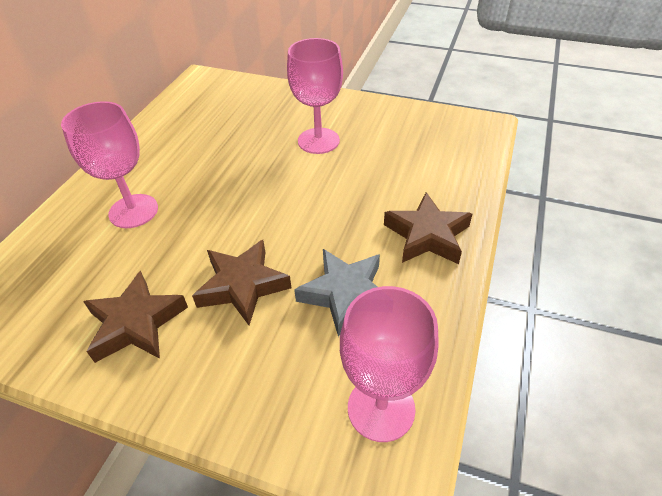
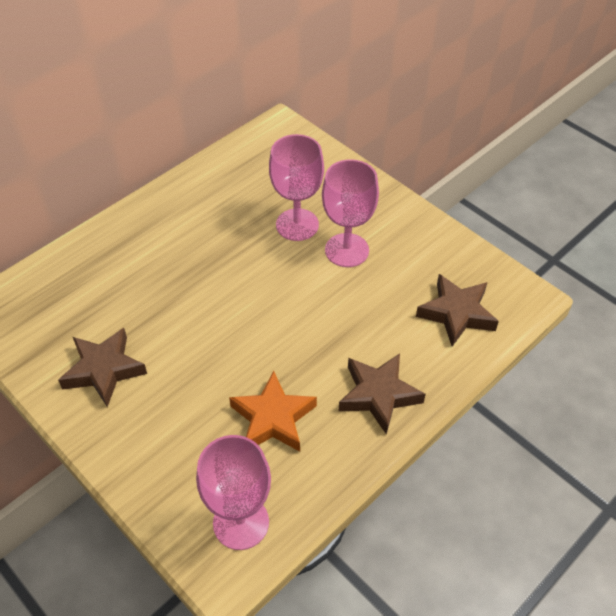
camera: 25 degrees right, 5 degrees up
(133, 211) = (148, 262): pink goblet -> pink goblet (297, 225)
(242, 285) = (197, 373): brown star -> brown star (457, 313)
(345, 294) = (273, 418): grey star -> orange star

